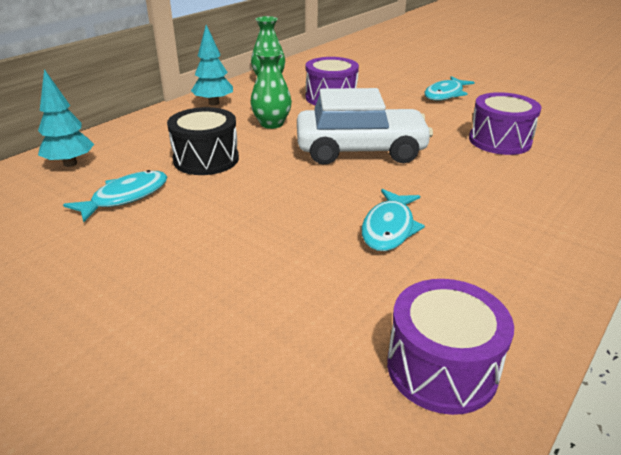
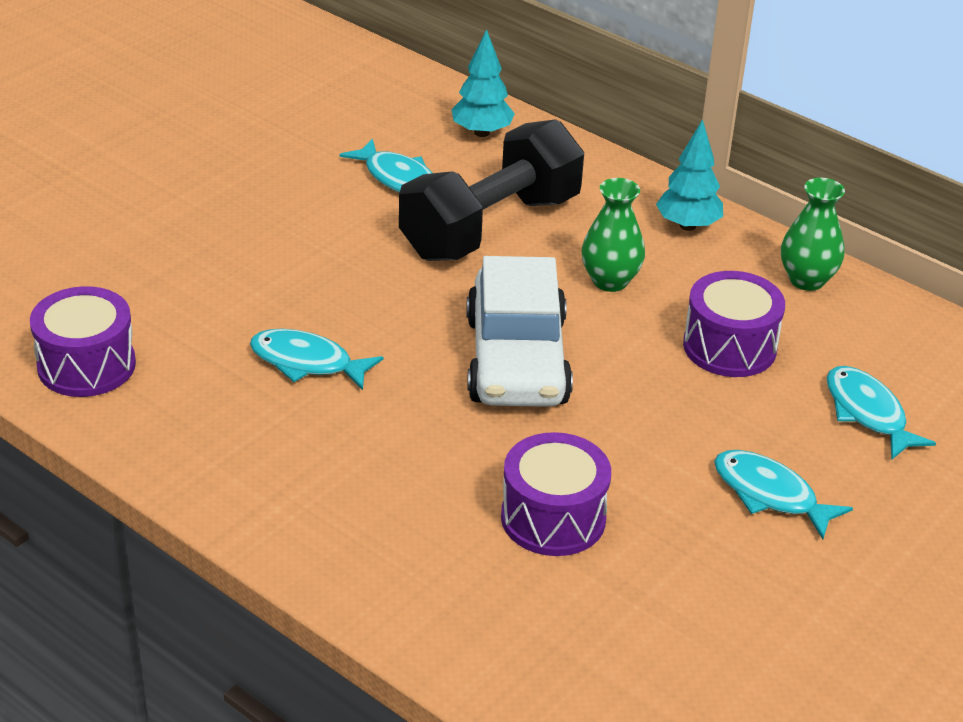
camera: 90 degrees right, 5 degrees up
(206, 159) = (491, 227): black drum -> black dumbbell
(375, 75) = (867, 413): none -> turquoise fish

